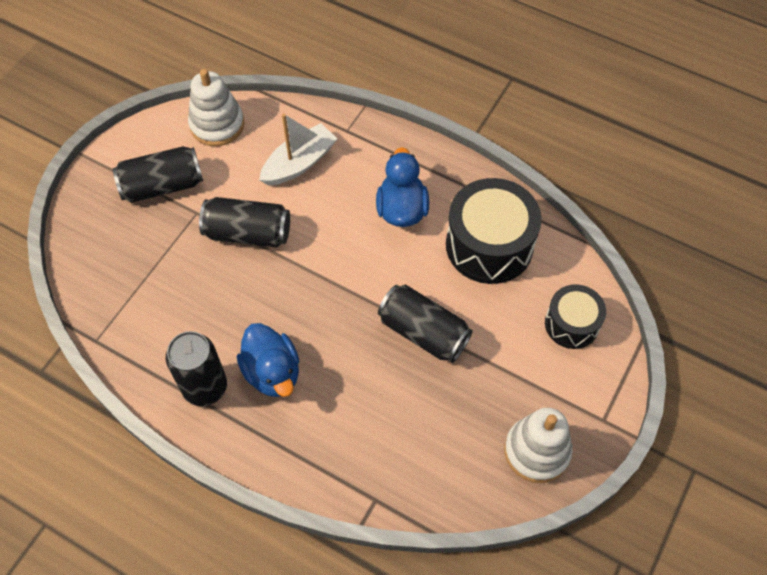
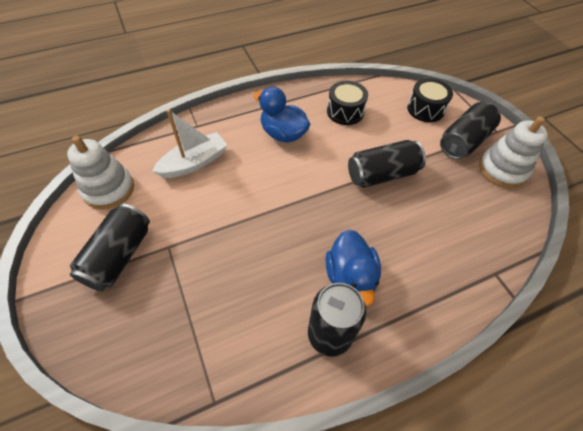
camera: 55 degrees left, 5 degrees down
(248, 233) = (219, 224): black can -> black can (464, 141)
(272, 372) = (350, 278): blue duck -> blue duck turned 75 degrees clockwise
(299, 163) = (194, 162): white boat -> white boat turned 60 degrees clockwise
(489, 245) = (345, 112): black drum -> black drum, size x0.59

